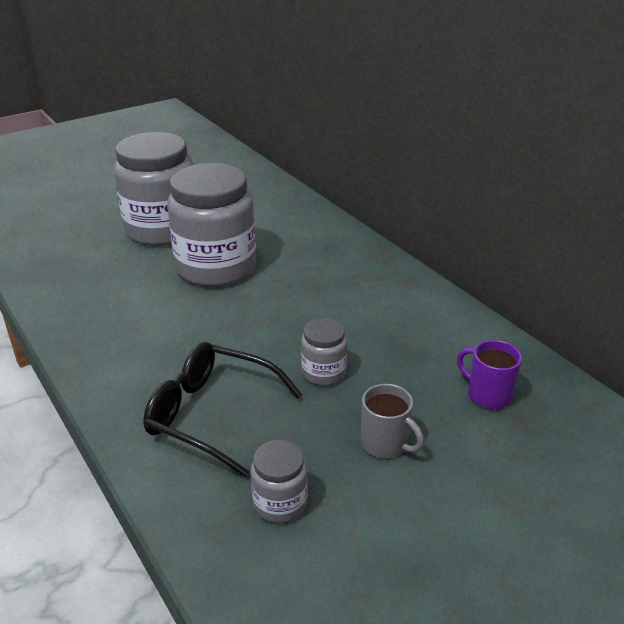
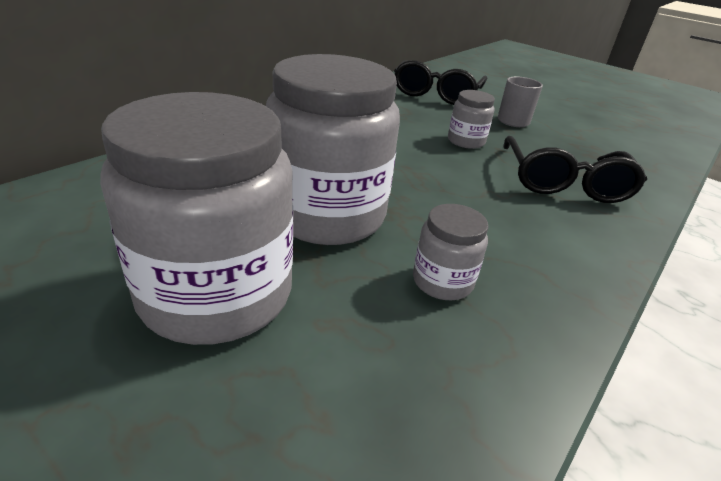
camera: 110 degrees left, 0 degrees up
(280, 503) = (602, 149): grey jar -> grey jar (442, 281)
(488, 394) = (436, 94): purple mug -> black glasses

